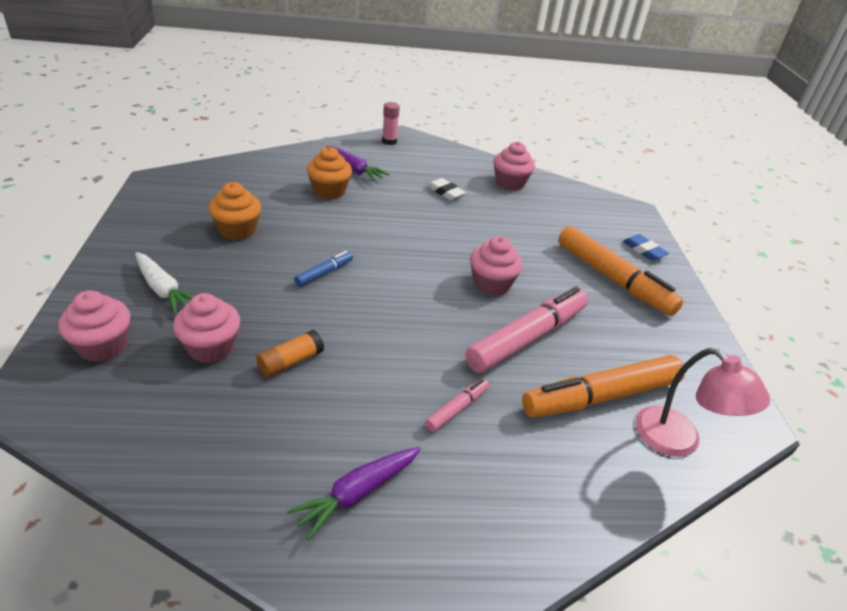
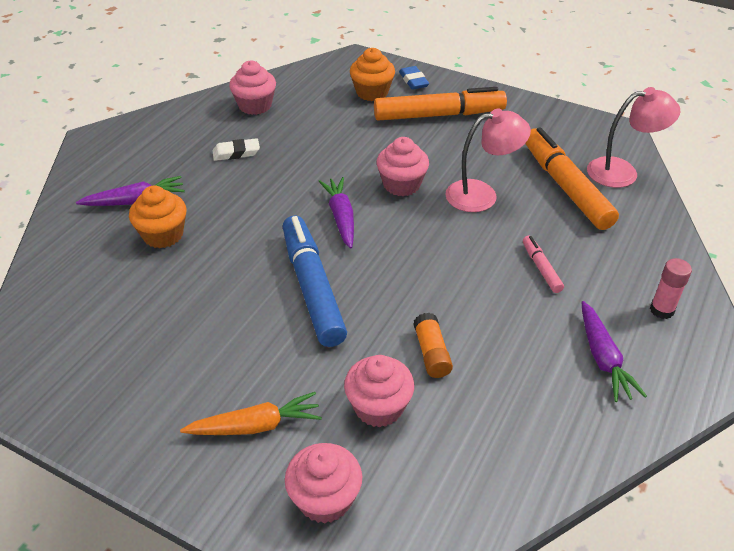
camera: 55 degrees left, 5 degrees up
(163, 290) = (255, 426): white carrot -> orange carrot
(237, 230) = (183, 333): orange cupcake -> orange cupcake (372, 92)
(324, 273) = (312, 287): blue marker -> blue marker, size x2.19
(389, 141) = (98, 153): pink glue stick -> pink glue stick (661, 310)
(418, 263) = (341, 217): none -> purple carrot
(527, 338) = (482, 194): pink marker -> pink lamp
(601, 397) = (565, 187): orange marker -> orange marker turned 150 degrees clockwise
(643, 250) = (413, 81): blue eraser -> blue eraser turned 75 degrees clockwise

